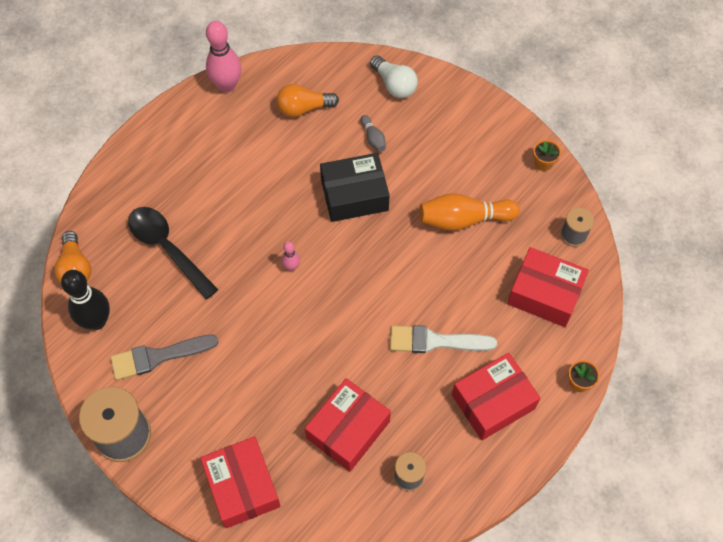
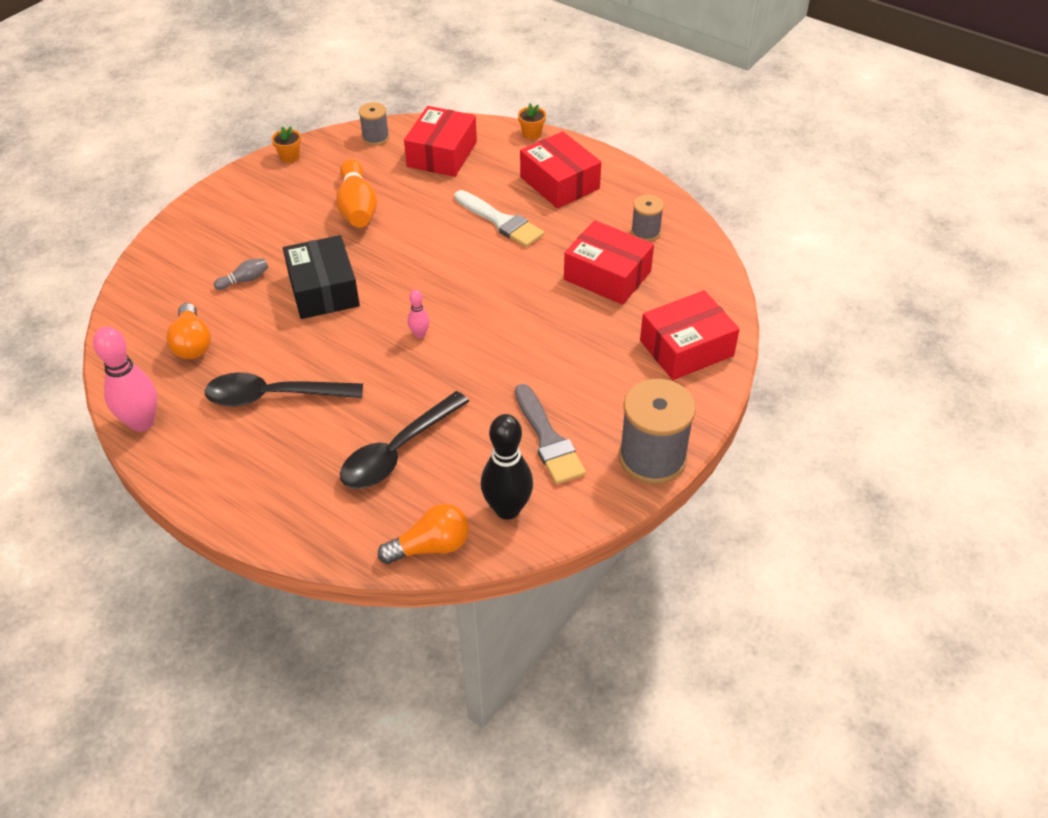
camera: 95 degrees left, 15 degrees down
(238, 165) = (274, 396): none -> black spoon
(394, 84) = (169, 267): white light bulb -> none
(435, 341) = (501, 221): white brush -> white brush turned 45 degrees counterclockwise

